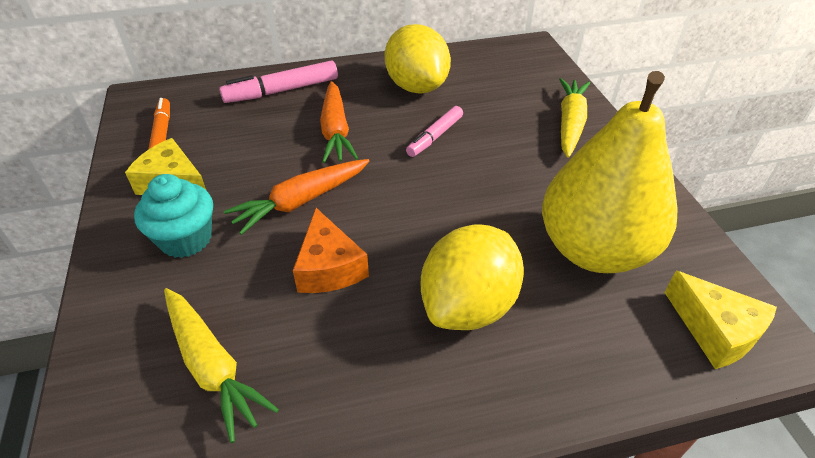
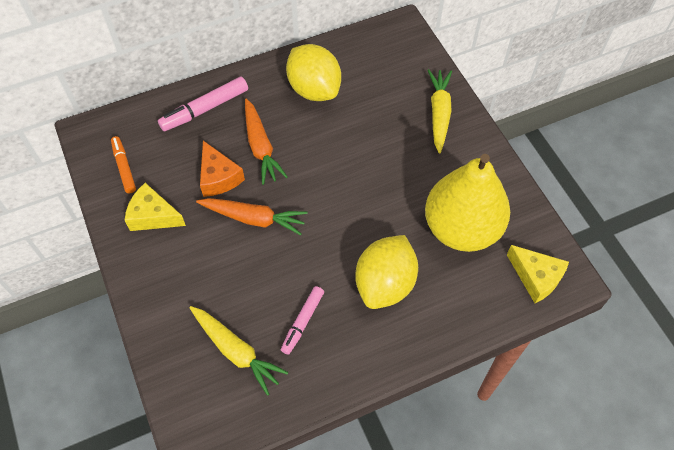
camera: 10 degrees left, 15 degrees up
(186, 239) = (183, 263): turquoise cupcake -> none
(301, 201) = (254, 218): orange carrot -> orange carrot turned 120 degrees counterclockwise
(329, 267) = (289, 270): orange cheese -> orange cheese (218, 177)
(435, 137) = (338, 142): pink marker -> pink marker (302, 322)

